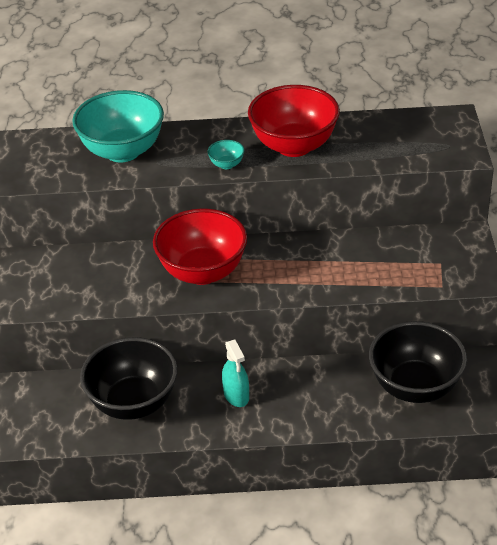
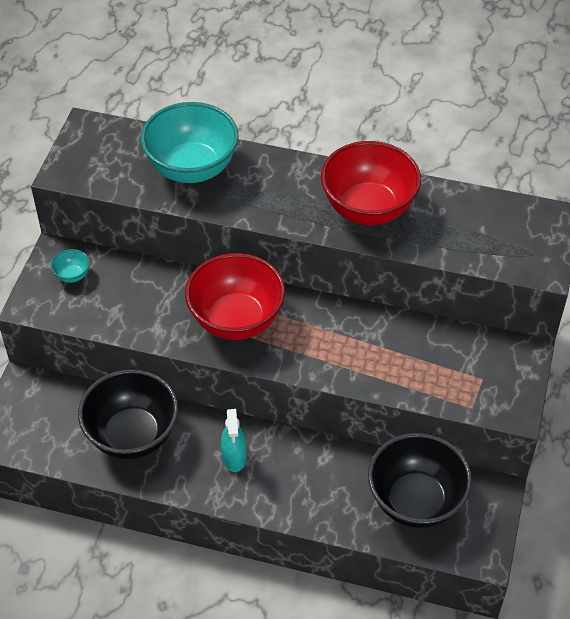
camera: 15 degrees right, 10 degrees up
(226, 164) = (290, 213): turquoise bowl -> turquoise bowl (72, 275)

